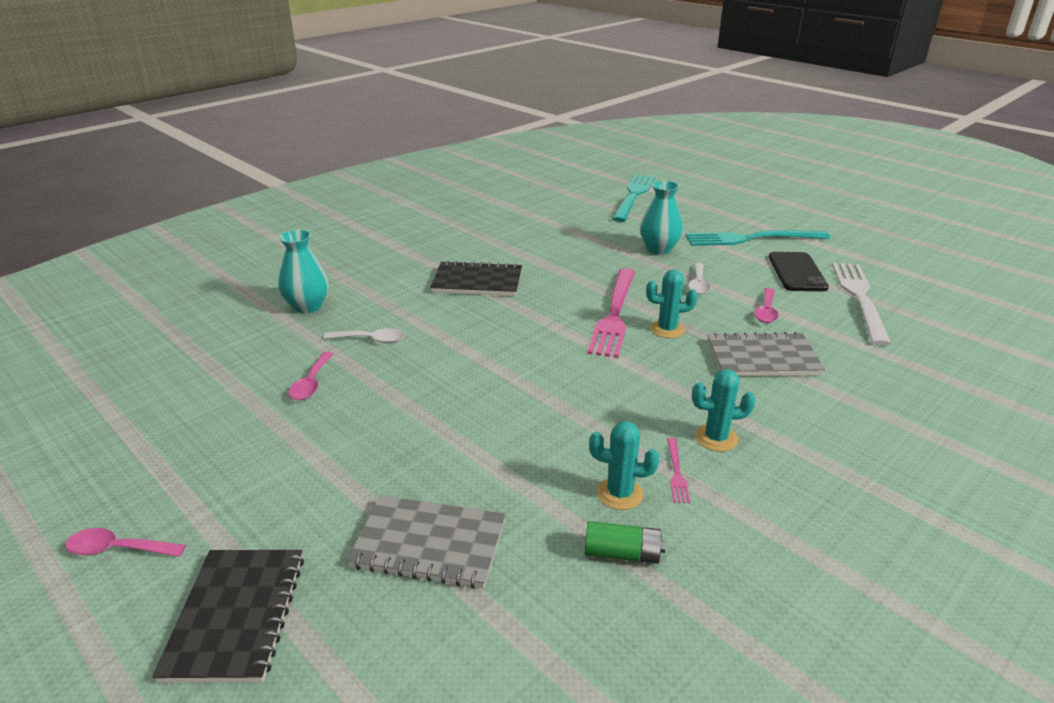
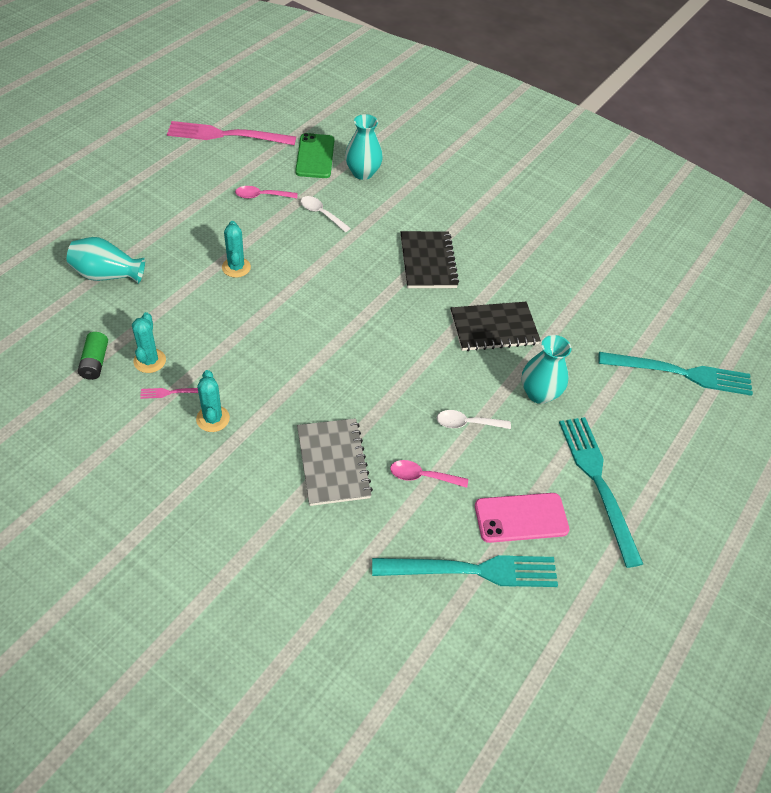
camera: 75 degrees right, 20 degrees up
(118, 549) = (108, 161): pink spoon -> none
(236, 616) = (61, 213): black notebook -> black notebook (494, 328)
(253, 337) = (315, 156): none -> green phone
(371, 339) = (321, 214): white spoon -> white spoon turned 135 degrees clockwise
(429, 544) = (107, 275): grey notebook -> turquoise vase
(614, 314) = (390, 357): pink fork -> pink fork (227, 135)
(667, 329) = (371, 394): turquoise cactus -> turquoise cactus (236, 267)
(797, 272) = (521, 518): black phone -> pink phone
(860, 298) = (472, 570): white fork -> turquoise fork

